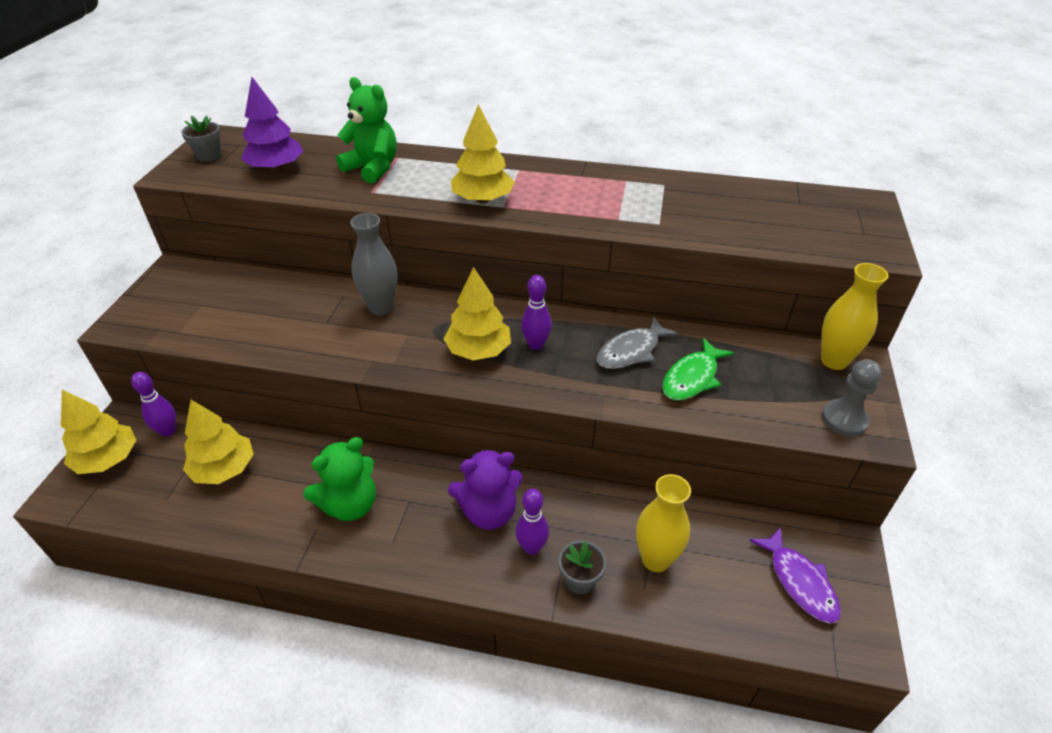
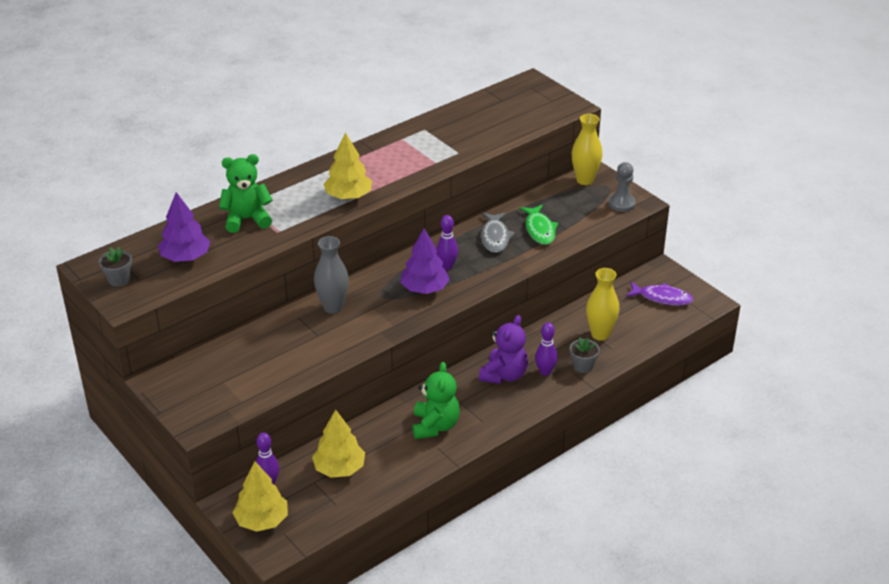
camera: 50 degrees left, 5 degrees down
(478, 350) = (424, 289): yellow tree -> purple tree

